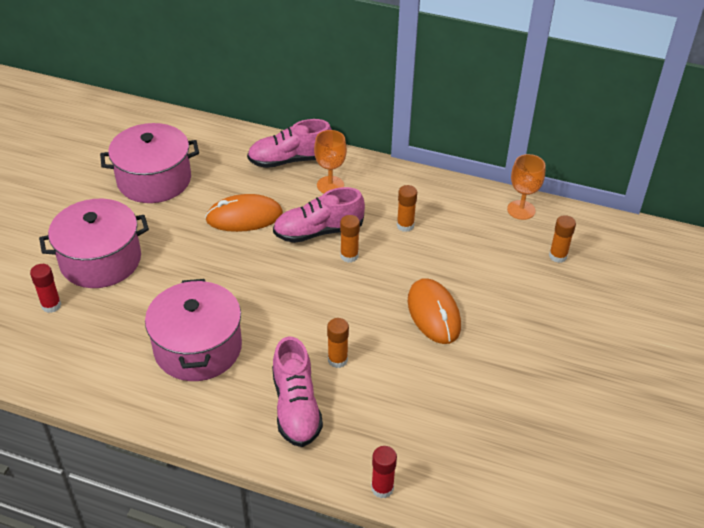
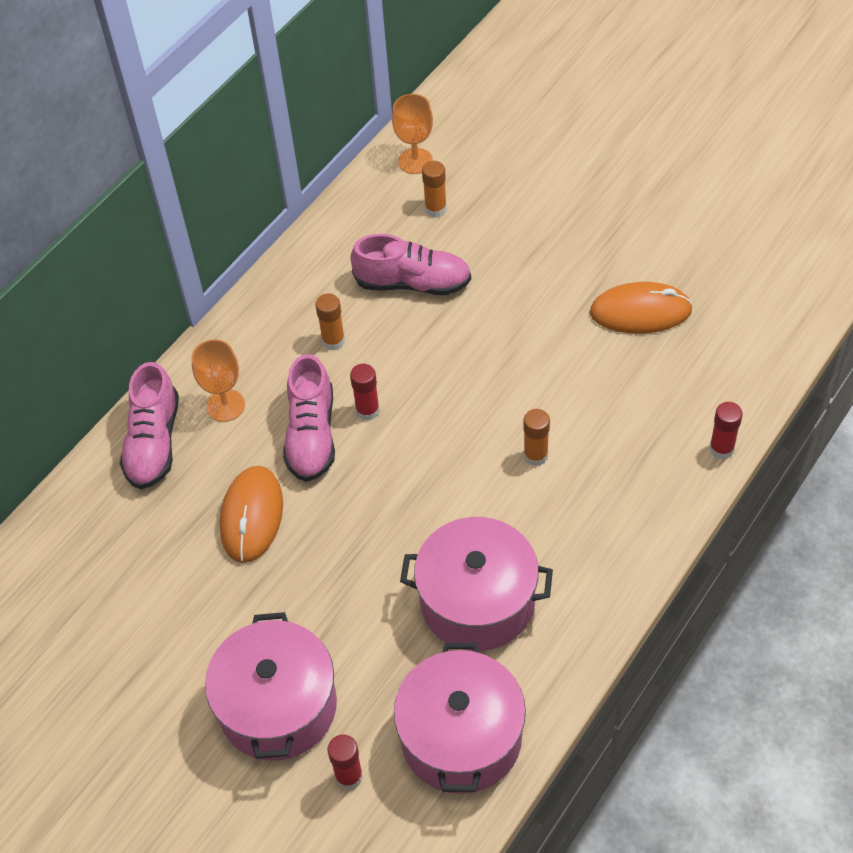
camera: 70 degrees left, 10 degrees up
(154, 180) = (127, 621): pink pot -> pink pot (461, 737)
(296, 407) = (595, 509): pink shoe -> pink shoe (413, 283)
(349, 256) = (367, 410): orange glue stick -> red glue stick
(433, 313) = (490, 347): orange mouse -> orange mouse (640, 312)
(521, 210) = (347, 220): orange goblet -> orange goblet (415, 161)

